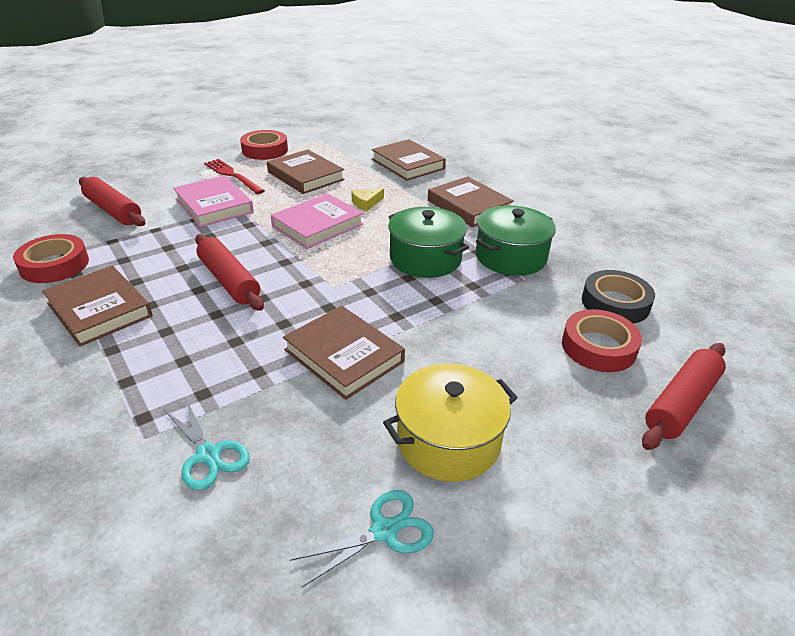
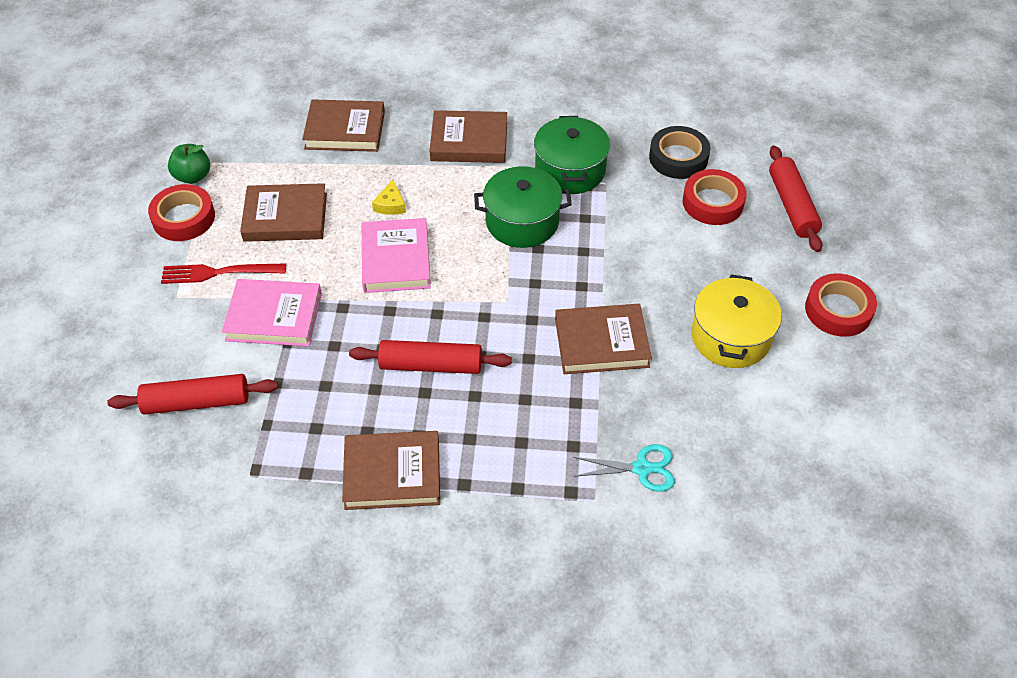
camera: 50 degrees left, 15 degrees up
(54, 265) = (272, 485): red tape -> red tape (838, 310)
(301, 140) = (193, 176): none -> green apple
(384, 531) = (774, 409): turquoise scissors -> none

